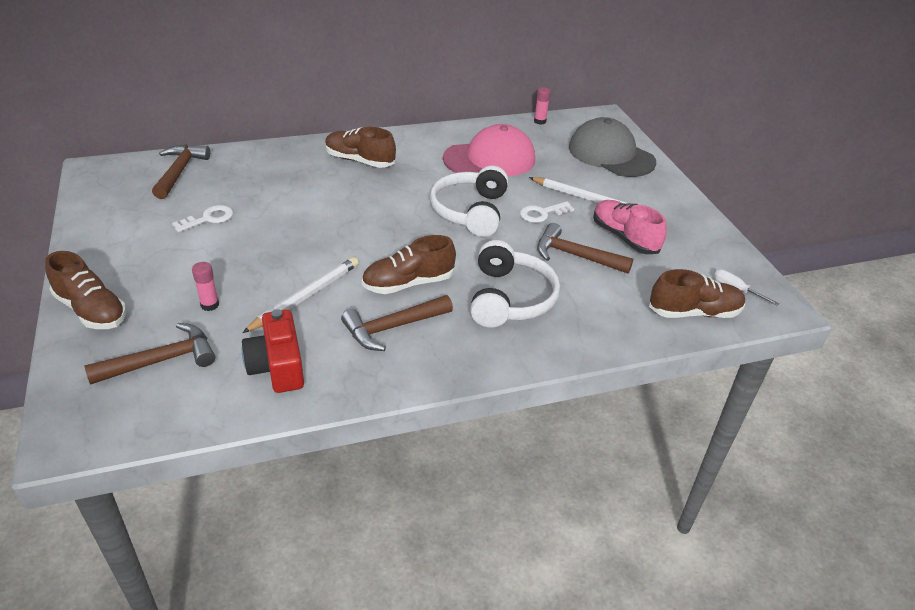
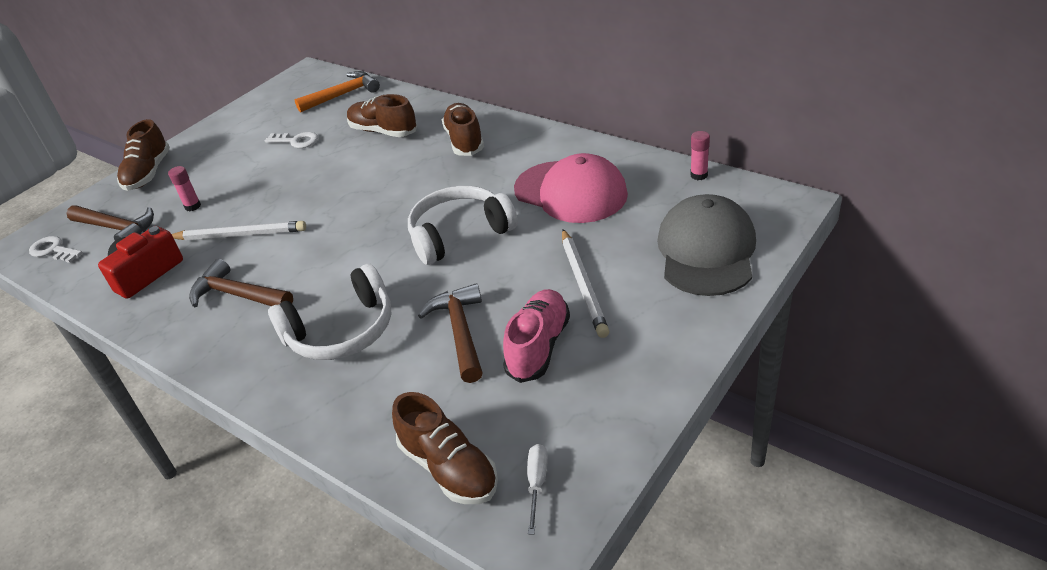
camera: 60 degrees right, 0 degrees up
(179, 171) = (343, 95): brown hammer -> orange hammer
(408, 283) = (307, 267): brown shoe -> brown shoe (383, 131)
(542, 213) = (512, 272): white key -> white key (53, 250)

